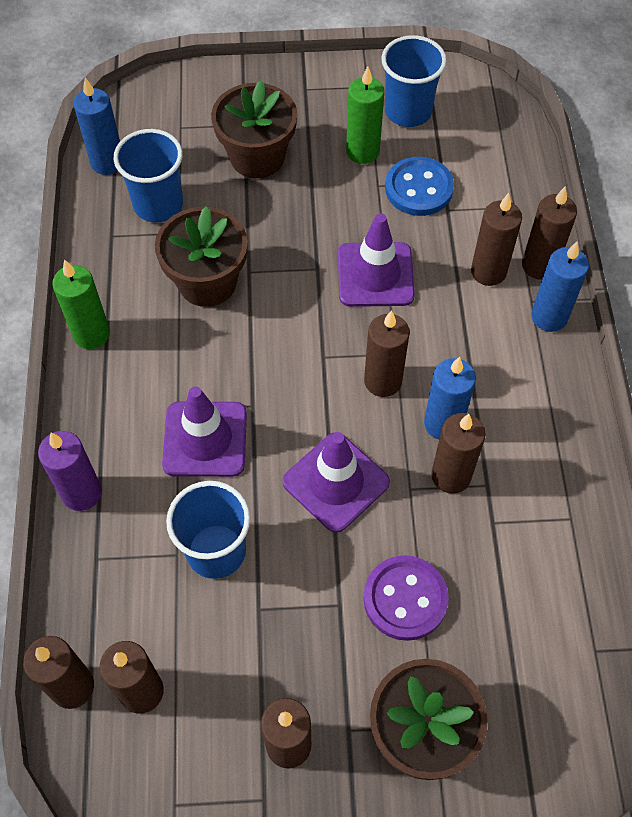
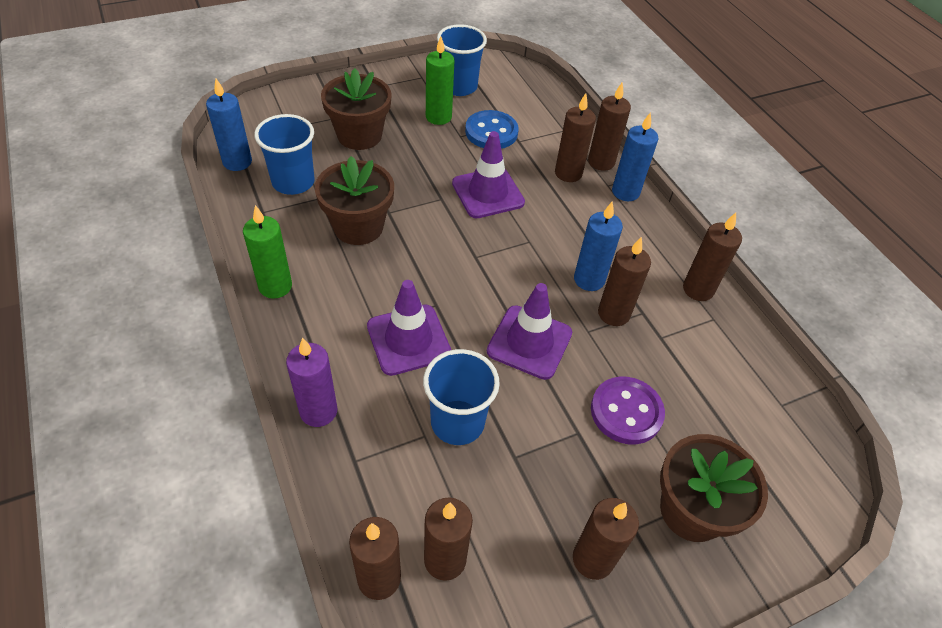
camera: 25 degrees left, 10 degrees down
(383, 381) = (529, 262): brown candle -> brown candle (698, 289)

